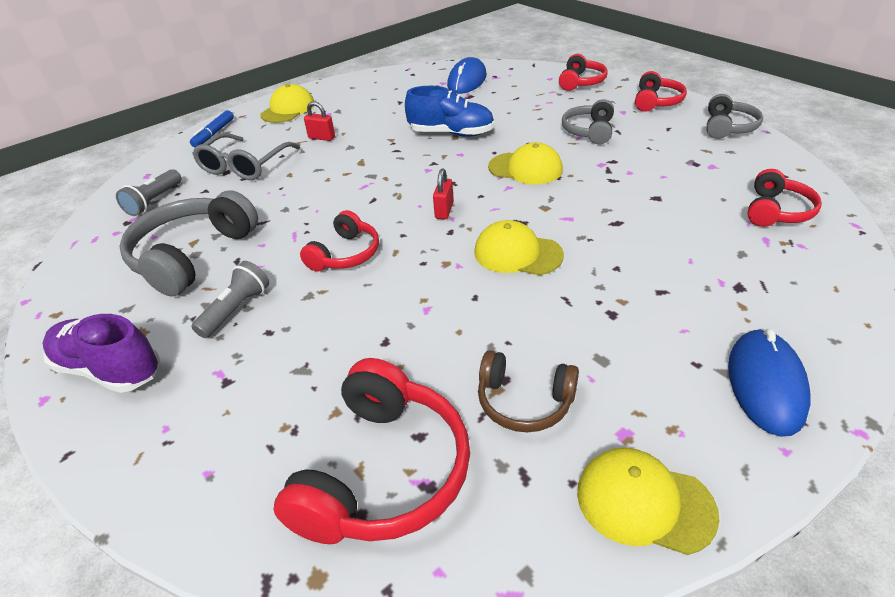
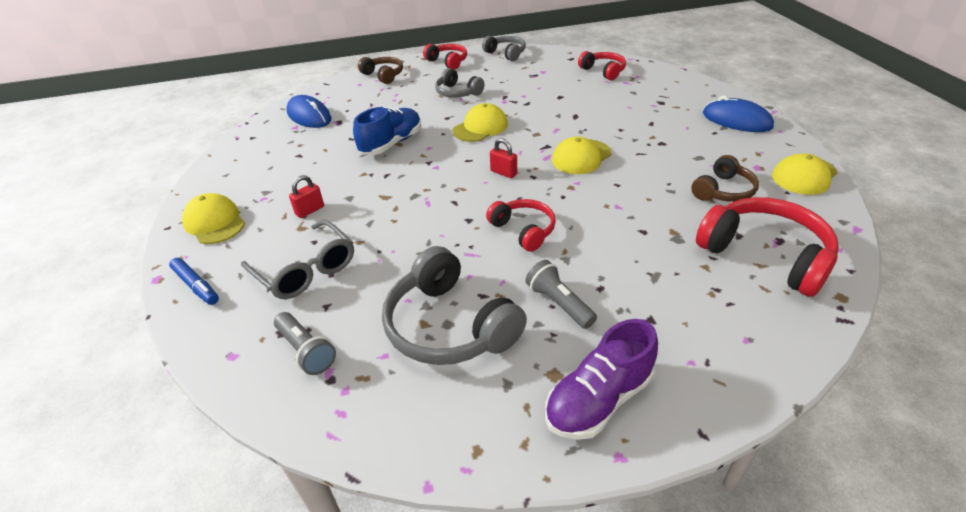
camera: 65 degrees left, 0 degrees up
(581, 82) = (383, 75): red headphones -> brown headphones

